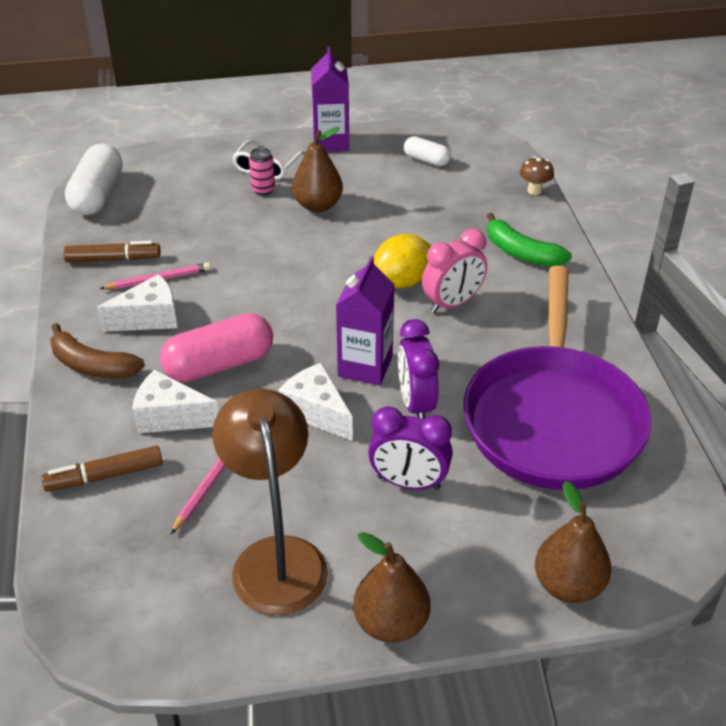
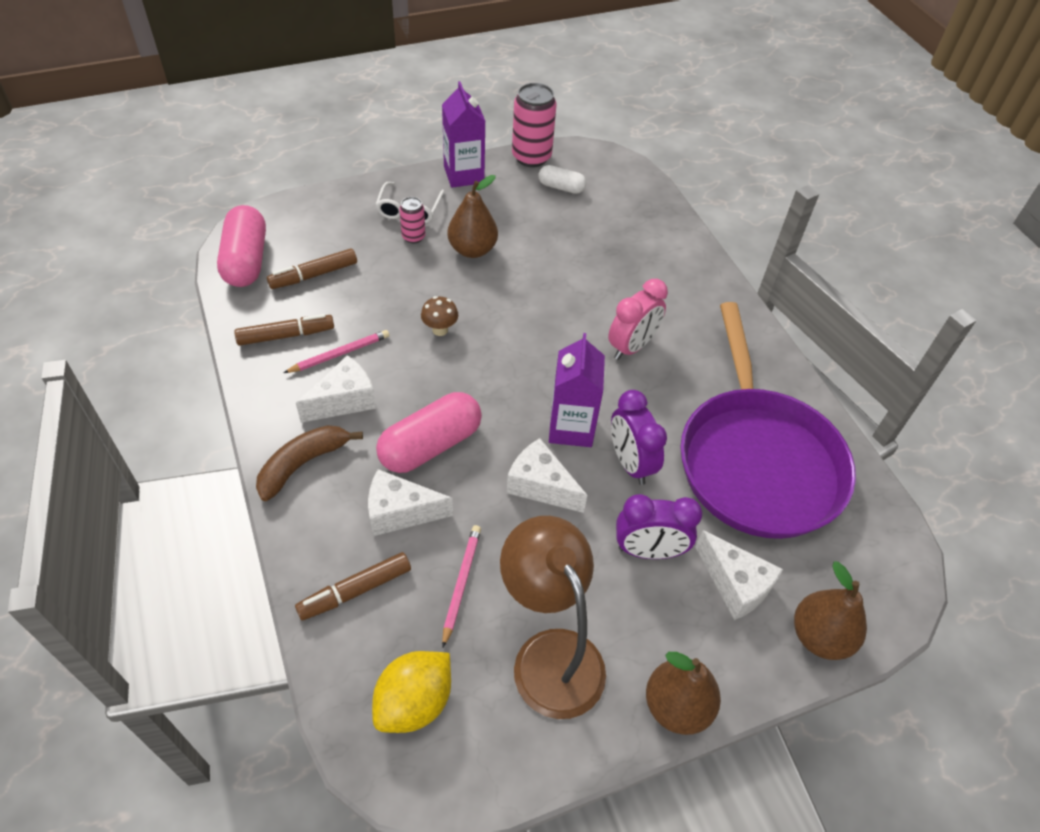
camera: 15 degrees left, 10 degrees up
(92, 365) = (303, 464): brown banana -> brown banana turned 120 degrees clockwise
(97, 195) = (246, 260): white capsule -> pink capsule
(157, 213) = (314, 275): none -> brown marker
(402, 281) = (578, 328): yellow lemon -> yellow lemon (414, 702)
(404, 132) = (531, 157): none -> pink can
(491, 525) = (735, 585): none -> white cheese
(521, 253) = (678, 283): green banana -> none
(534, 190) = (670, 212): brown mushroom -> brown mushroom (440, 330)

